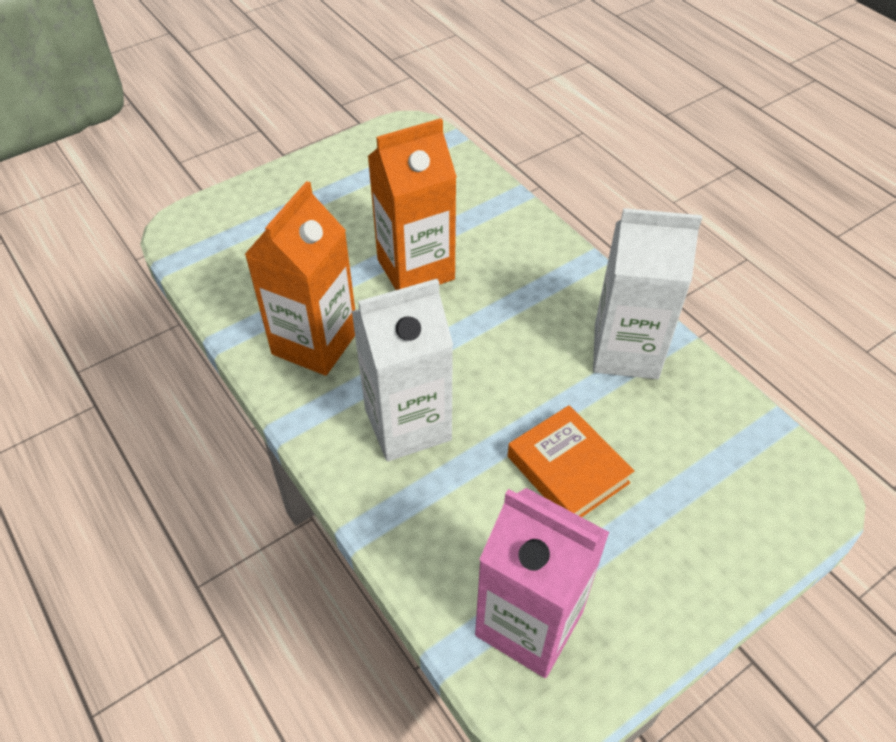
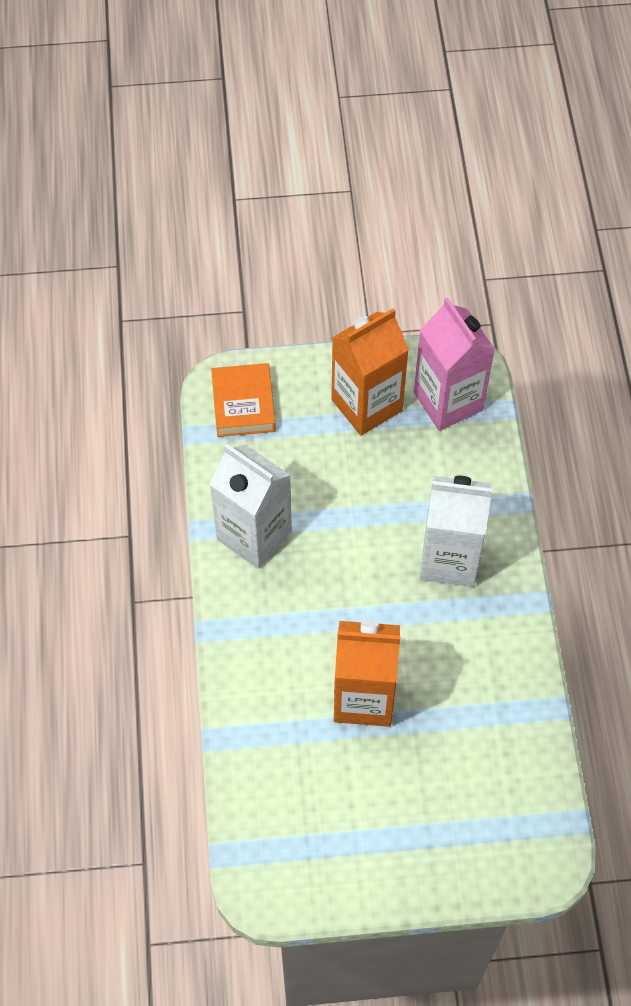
camera: 150 degrees left, 10 degrees up
(315, 343) = (483, 665): orange carton -> orange carton (366, 405)
(568, 469) = (361, 473): orange book -> orange book (243, 404)

